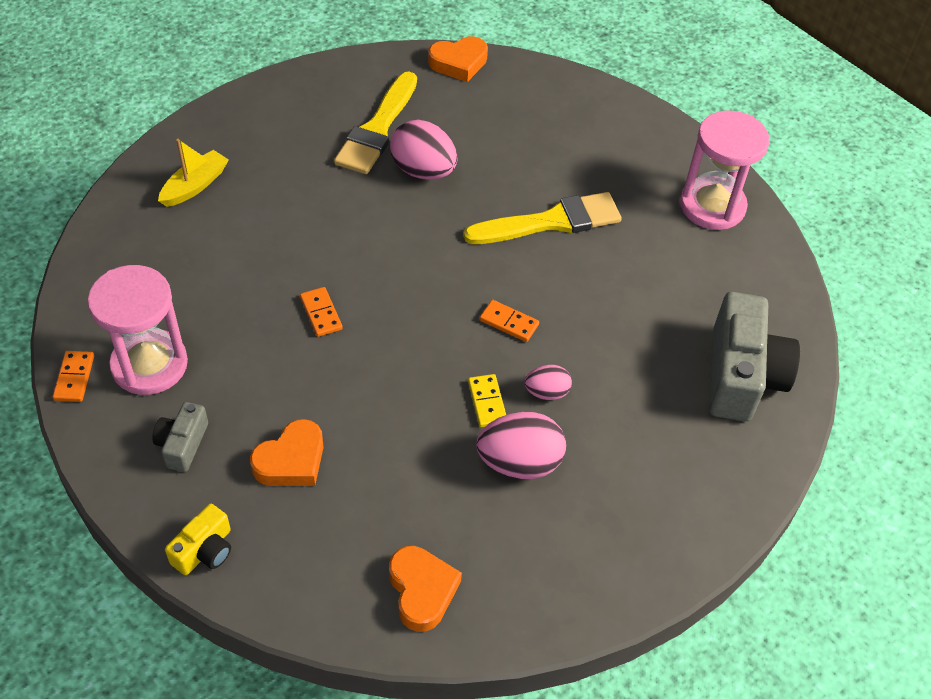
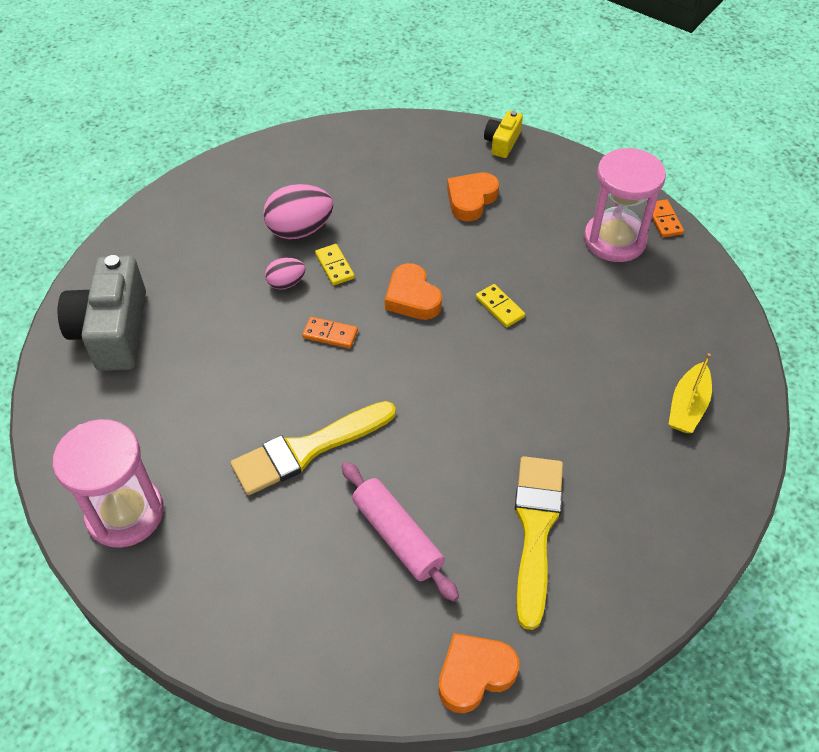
camera: 170 degrees right, 0 degrees up
(182, 444) = (554, 195): grey camera -> none
(321, 313) = (499, 307): orange domino -> yellow domino
(422, 590) = (351, 148): orange heart -> orange heart (412, 298)
(423, 171) = (462, 482): pink egg -> none
(489, 146) = (397, 536): none -> pink rolling pin

